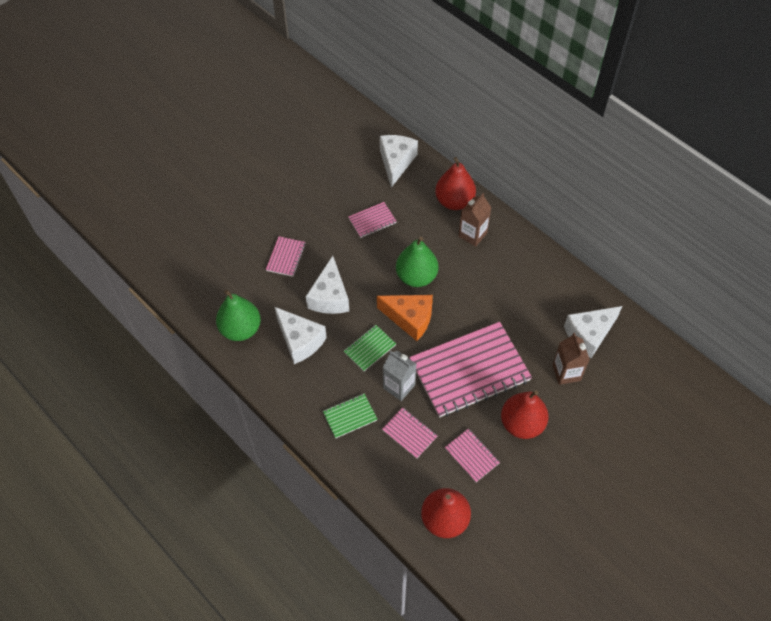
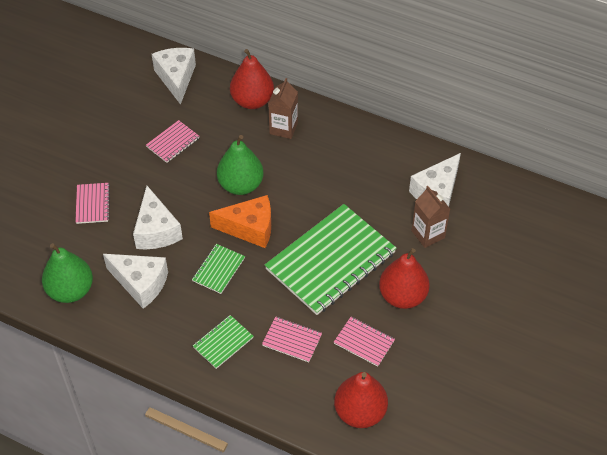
camera: 20 degrees left, 5 degrees down
(399, 386) = (263, 298): grey carton -> none
(469, 370) = (330, 261): pink notebook -> green notebook

